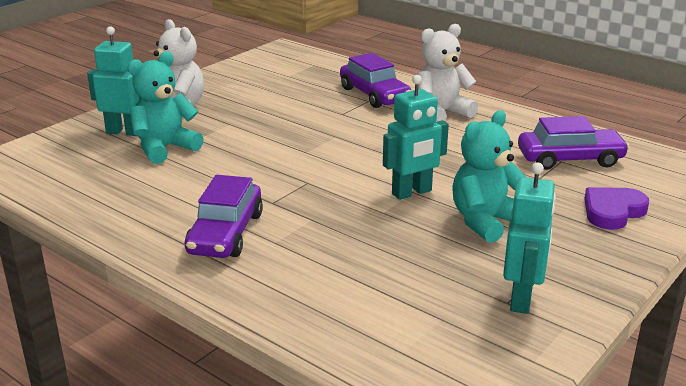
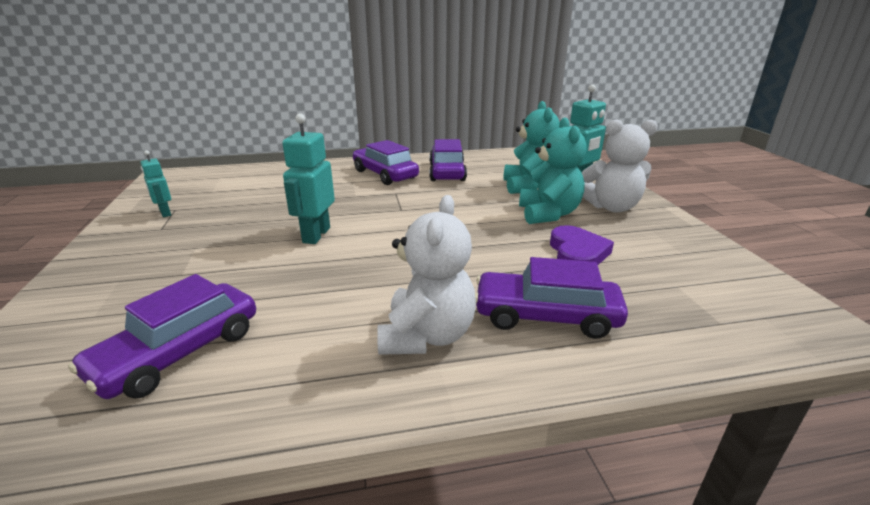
camera: 130 degrees right, 0 degrees up
(168, 201) = (447, 172): none -> purple car
(485, 221) = (230, 242): turquoise teddy bear -> turquoise teddy bear (548, 214)
(521, 299) = (165, 213): turquoise robot -> turquoise robot, size x0.59
(612, 211) = (98, 303): purple heart -> purple heart (577, 252)

